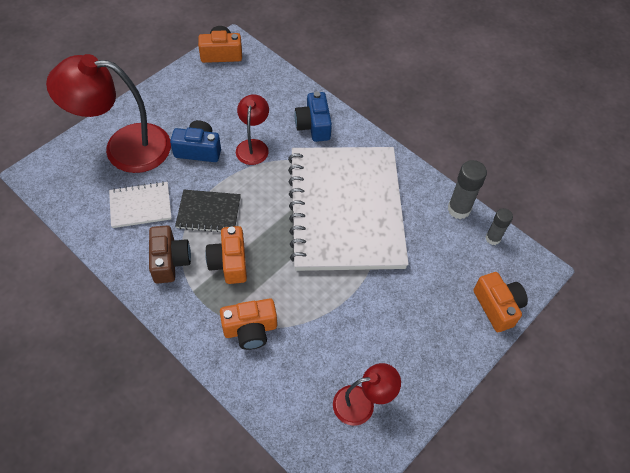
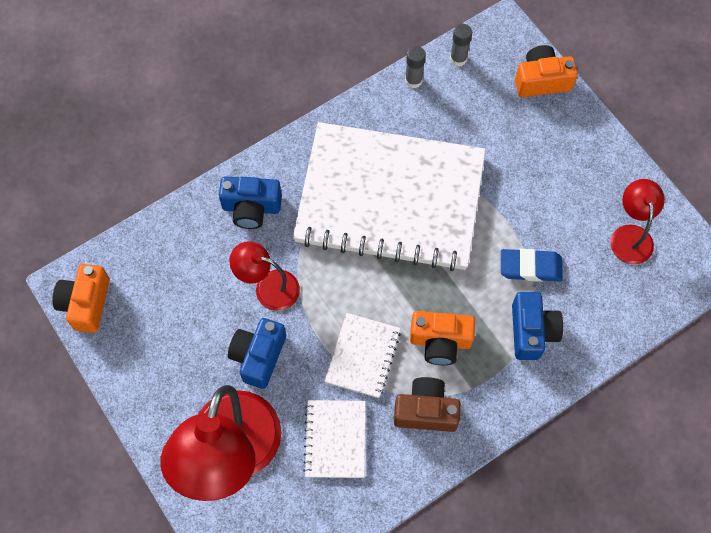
camera: 75 degrees left, 10 degrees up
(209, 212) = (362, 356): black notebook -> white notebook
(250, 330) = (532, 331): orange camera -> blue camera
(310, 321) = (530, 267): none -> blue eraser
(459, 209) = (413, 81): grey glue stick -> grey glue stick, size x0.65

